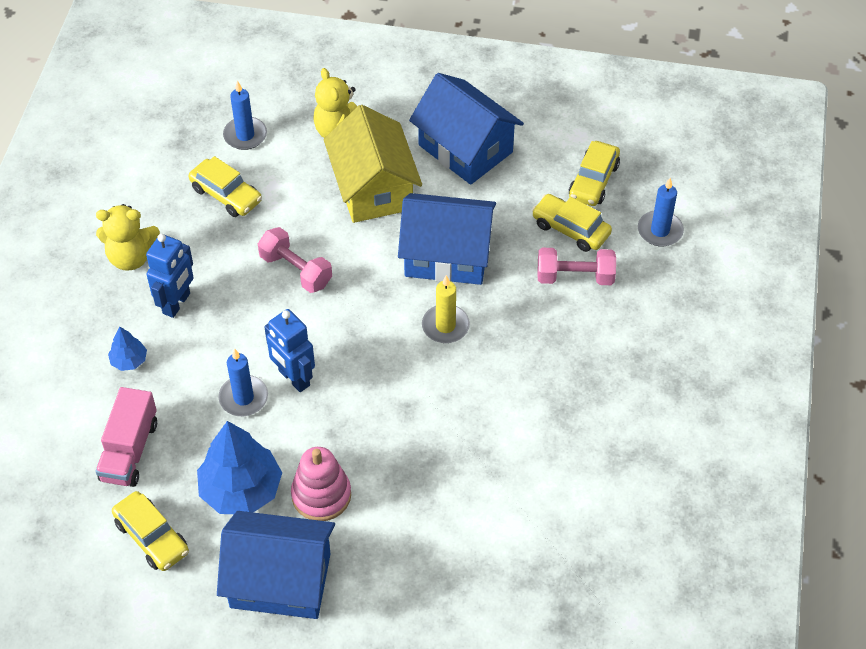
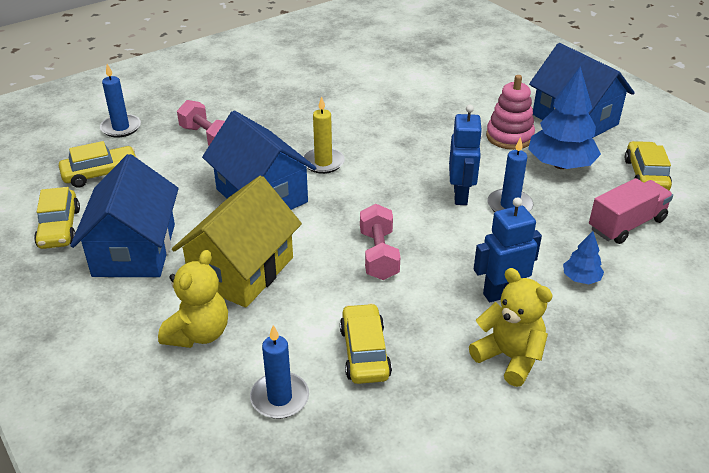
camera: 135 degrees left, 15 degrees down
(570, 229) = (164, 160): yellow car -> yellow car (59, 228)

